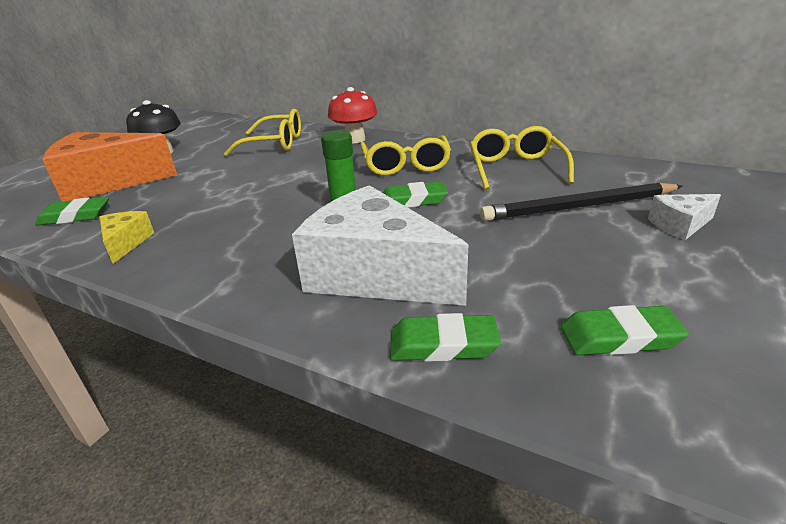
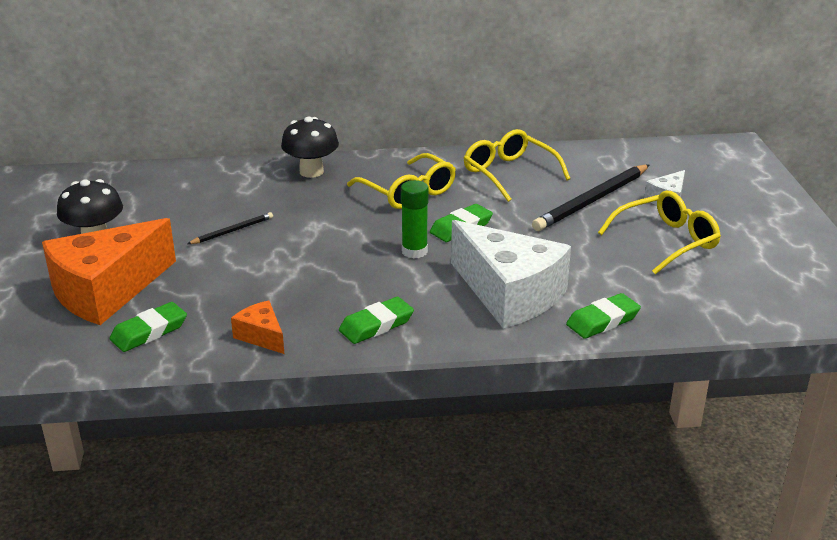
camera: 35 degrees left, 0 degrees up
(126, 243) = (261, 336): yellow cheese -> orange cheese
(243, 165) = (232, 231): none -> black pencil
(275, 144) = (224, 196): yellow glasses -> yellow glasses (666, 241)
(355, 140) = (311, 172): red mushroom -> black mushroom
(375, 274) = (509, 294): white cheese -> white cheese turned 135 degrees counterclockwise
(619, 337) = (688, 285): green eraser -> green eraser (376, 325)

